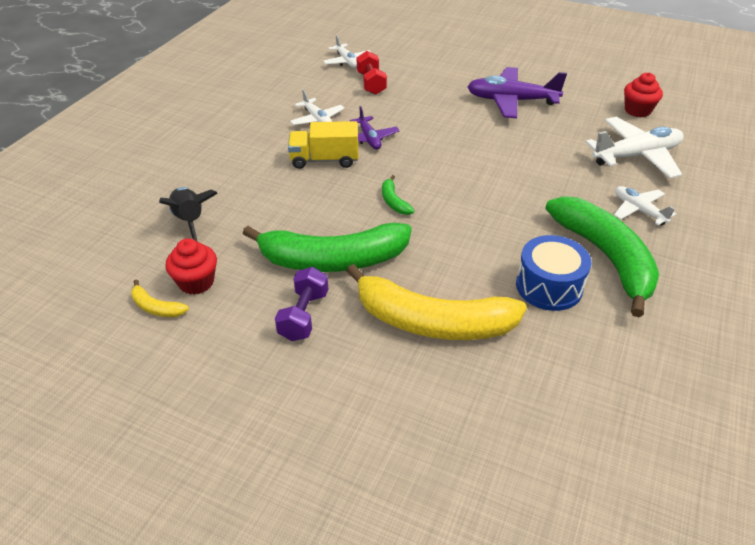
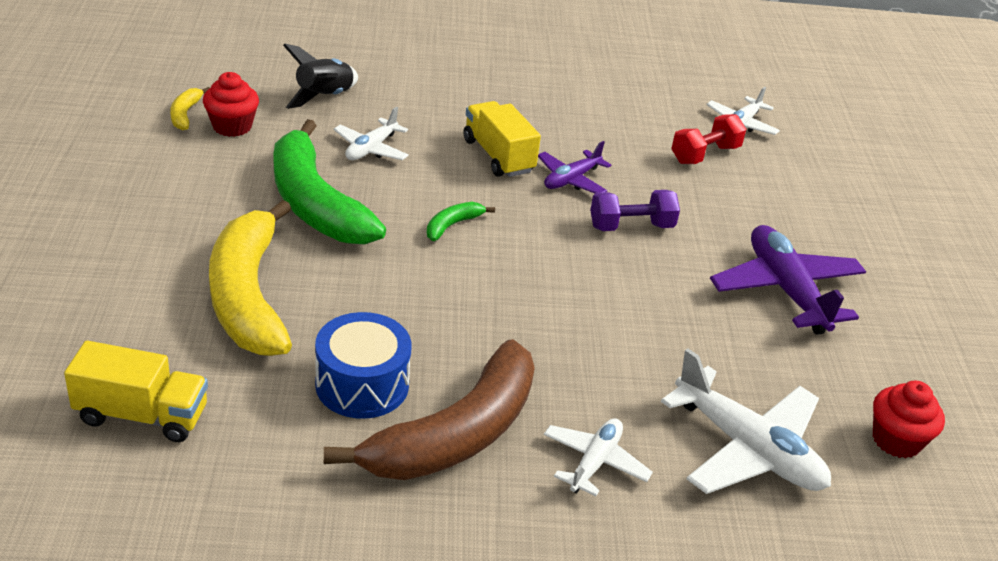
camera: 60 degrees right, 5 degrees down
(304, 316) = (215, 204): purple dumbbell -> purple dumbbell (631, 226)
(317, 119) = (580, 131): white plane -> white plane (371, 149)
(554, 411) = (142, 415): none -> yellow truck
(605, 257) = (456, 434): green banana -> brown banana

